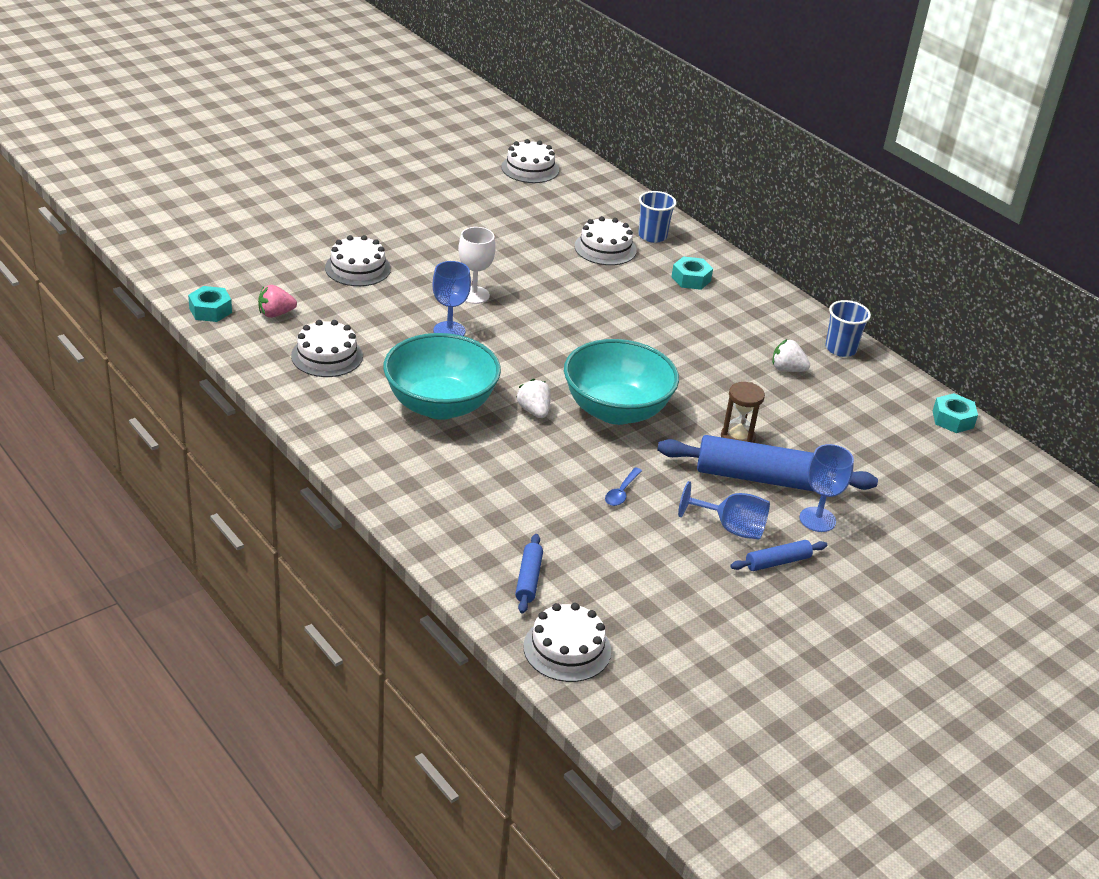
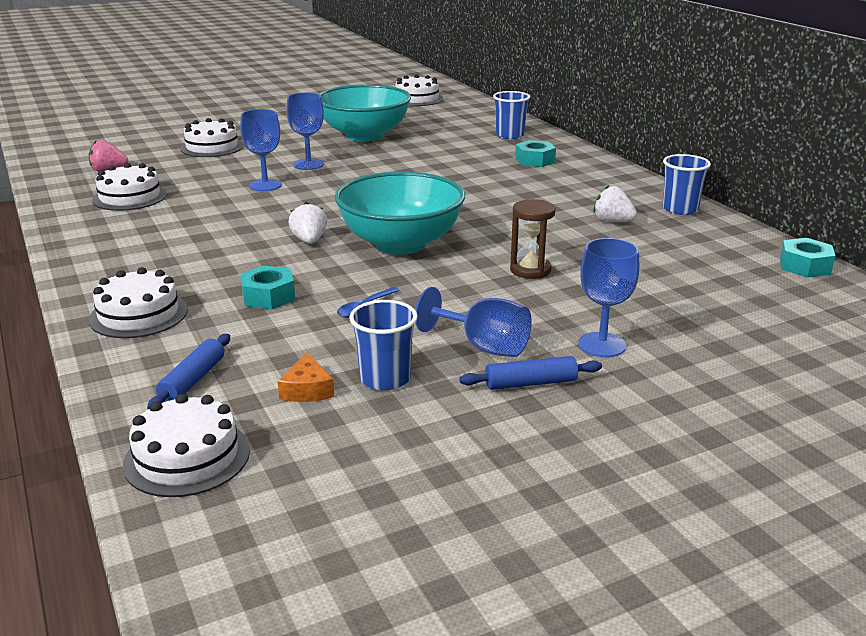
camera: 15 degrees right, 10 degrees down
(210, 310) = (51, 167): turquoise nut -> turquoise nut (268, 296)
(440, 405) = (212, 233): turquoise bowl -> turquoise bowl (364, 135)
(474, 295) = (308, 164): white goblet -> blue goblet
(605, 248) = (458, 141): white cake -> white cake (139, 314)
(619, 581) = (307, 389): none -> orange cheese
(671, 566) = (385, 378): none -> blue cup
(763, 479) = (546, 305): blue rolling pin -> none

